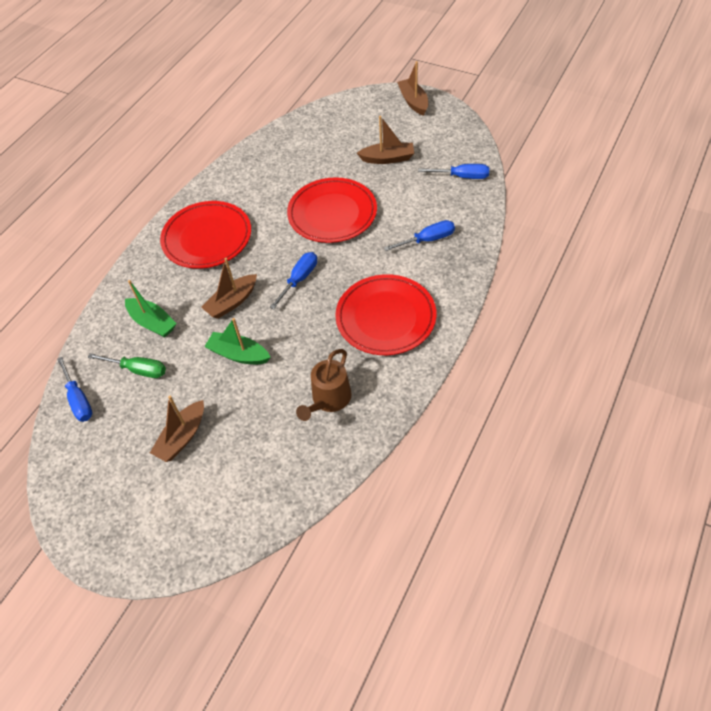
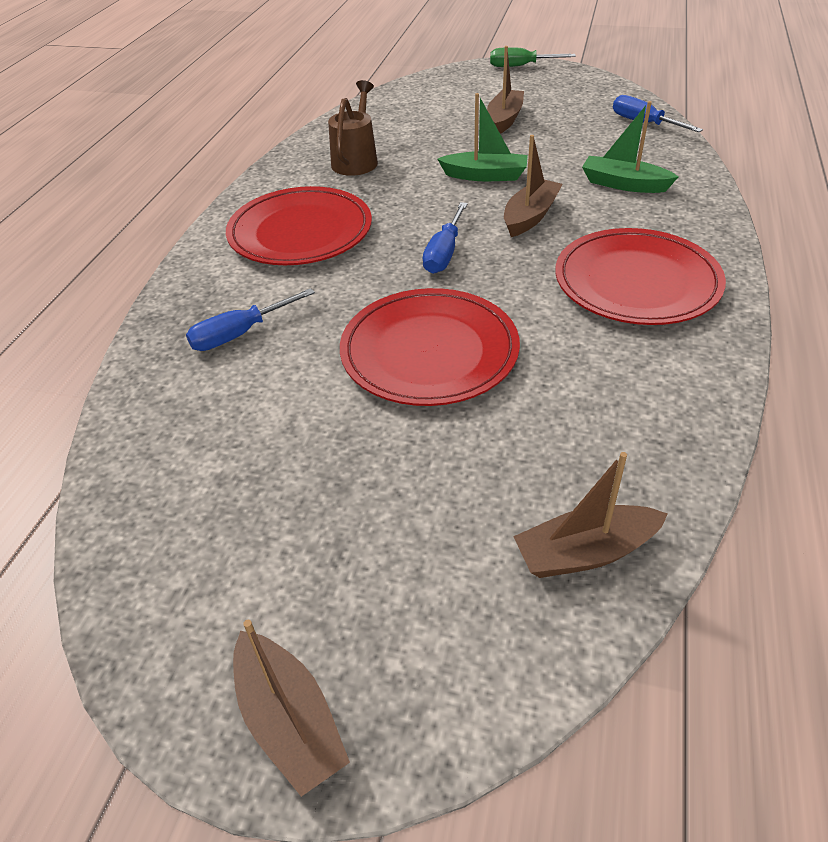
camera: 165 degrees right, 10 degrees down
(138, 370) = (600, 149): green screwdriver -> green screwdriver (521, 66)
(387, 158) = (341, 490): brown boat -> brown boat (585, 552)
(462, 177) = (160, 468): blue screwdriver -> none

